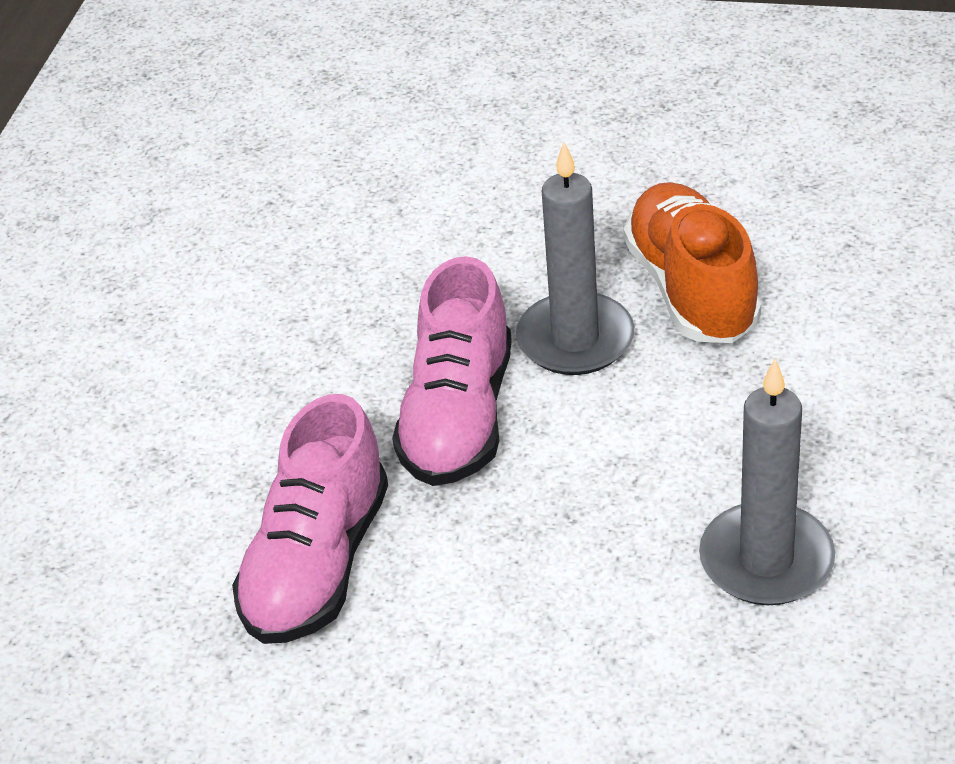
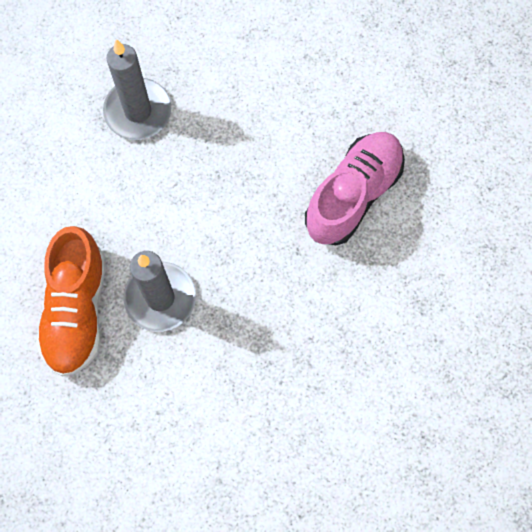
camera: 165 degrees left, 30 degrees up
(458, 417) = (247, 265): pink shoe -> none

